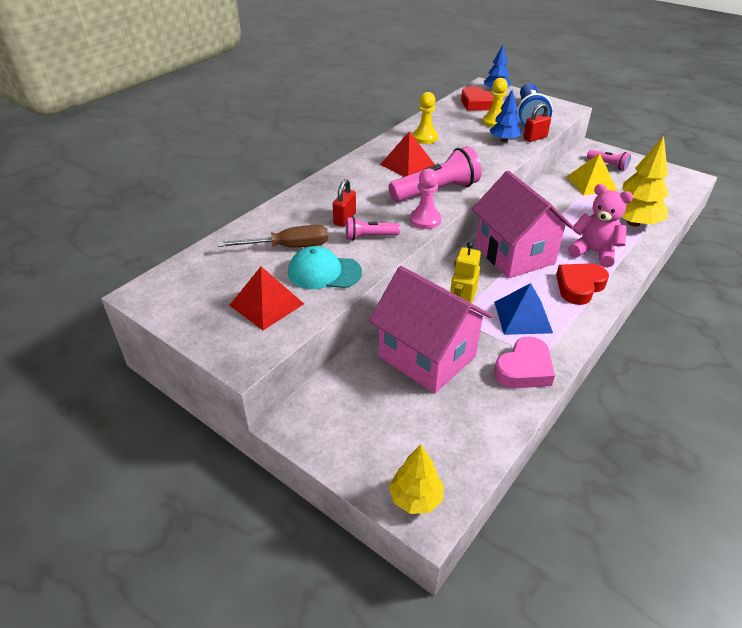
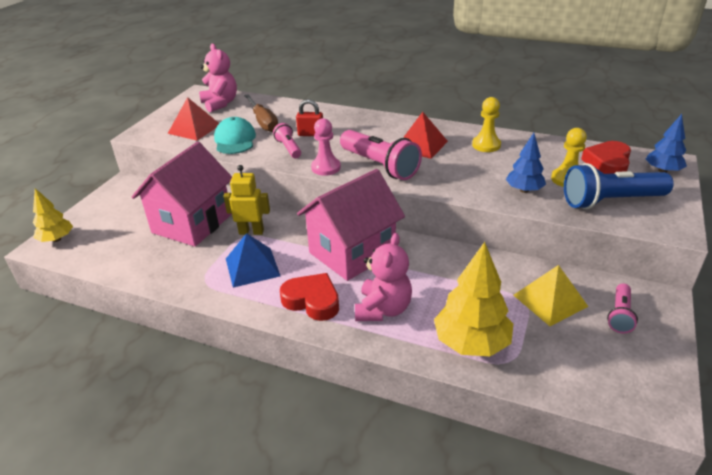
camera: 75 degrees right, 5 degrees down
(202, 276) = (220, 104): none -> pink teddy bear
(524, 369) = (182, 274): pink heart -> none
(535, 138) = (550, 210): red padlock -> none

